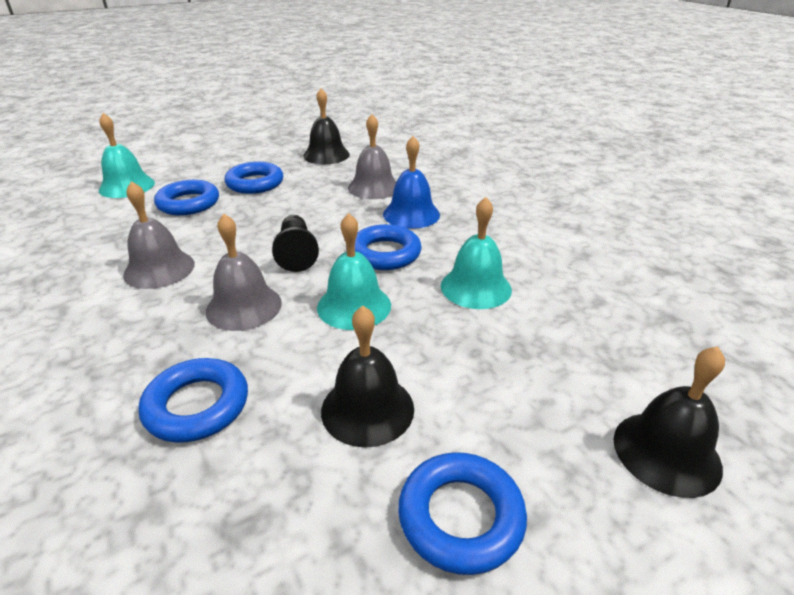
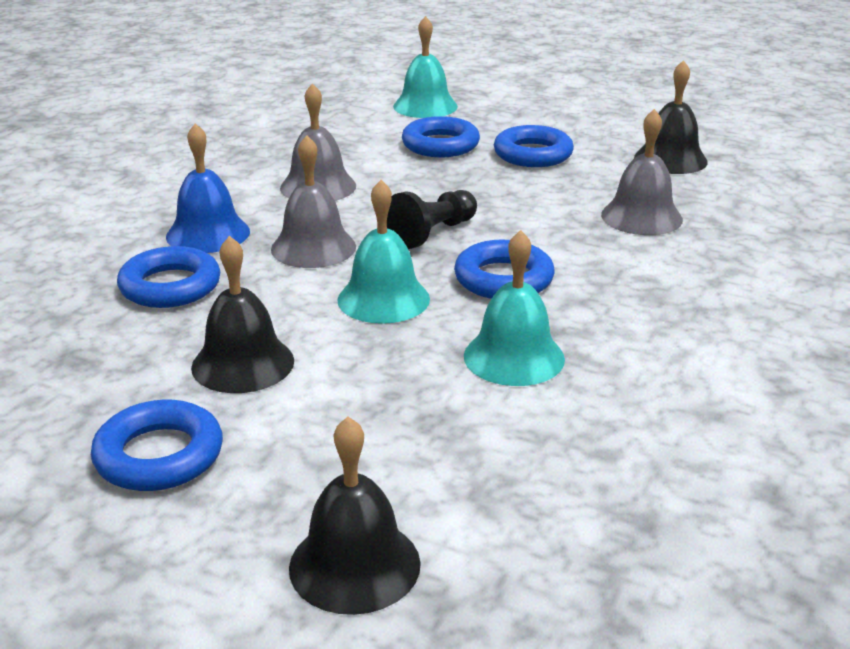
camera: 55 degrees right, 5 degrees down
(411, 214) = (616, 262): blue bell -> blue bell (208, 233)

